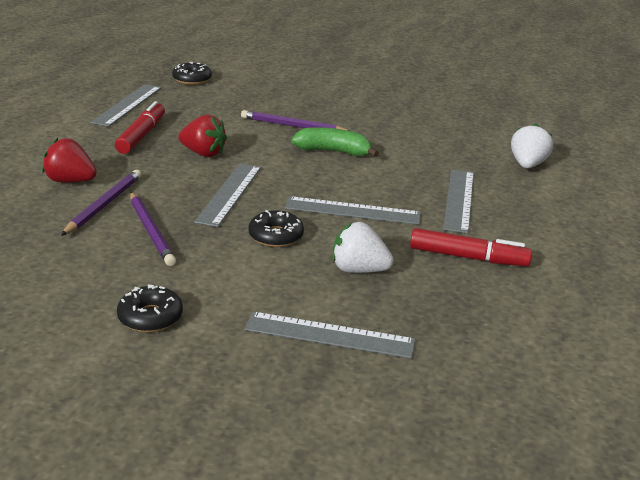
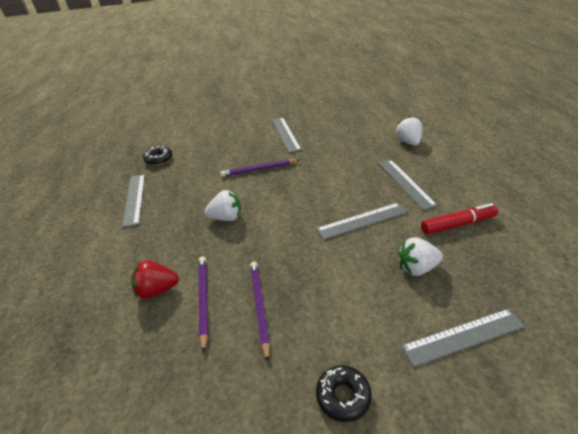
camera: 25 degrees left, 10 degrees up
(141, 135) = (170, 221): red marker -> none
(151, 231) = (260, 307): purple pencil -> purple pencil turned 135 degrees counterclockwise
(203, 153) = (226, 217): red strawberry -> white strawberry
(229, 194) = (277, 244): grey ruler -> grey ruler (285, 134)
(276, 236) = (342, 266): black donut -> none
(333, 151) = (302, 179): green banana -> none

